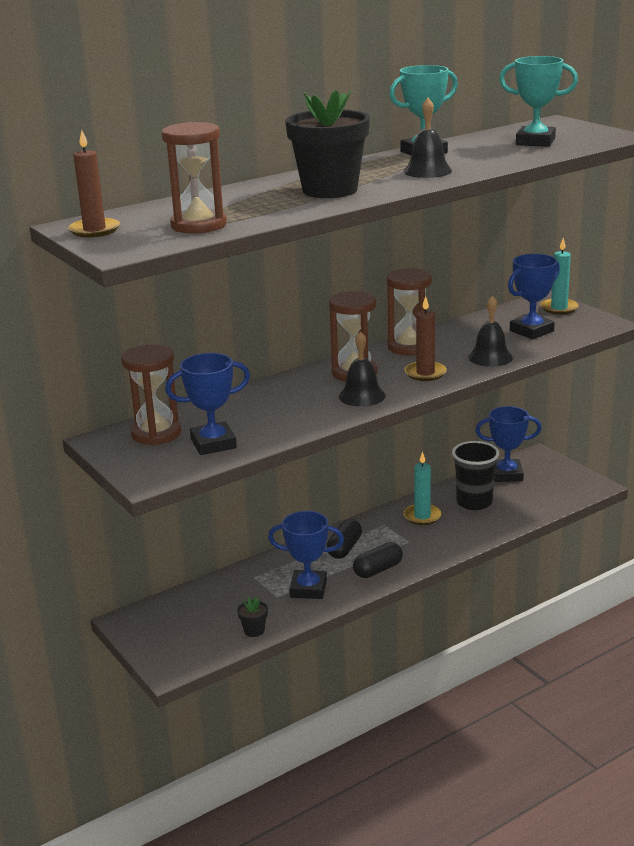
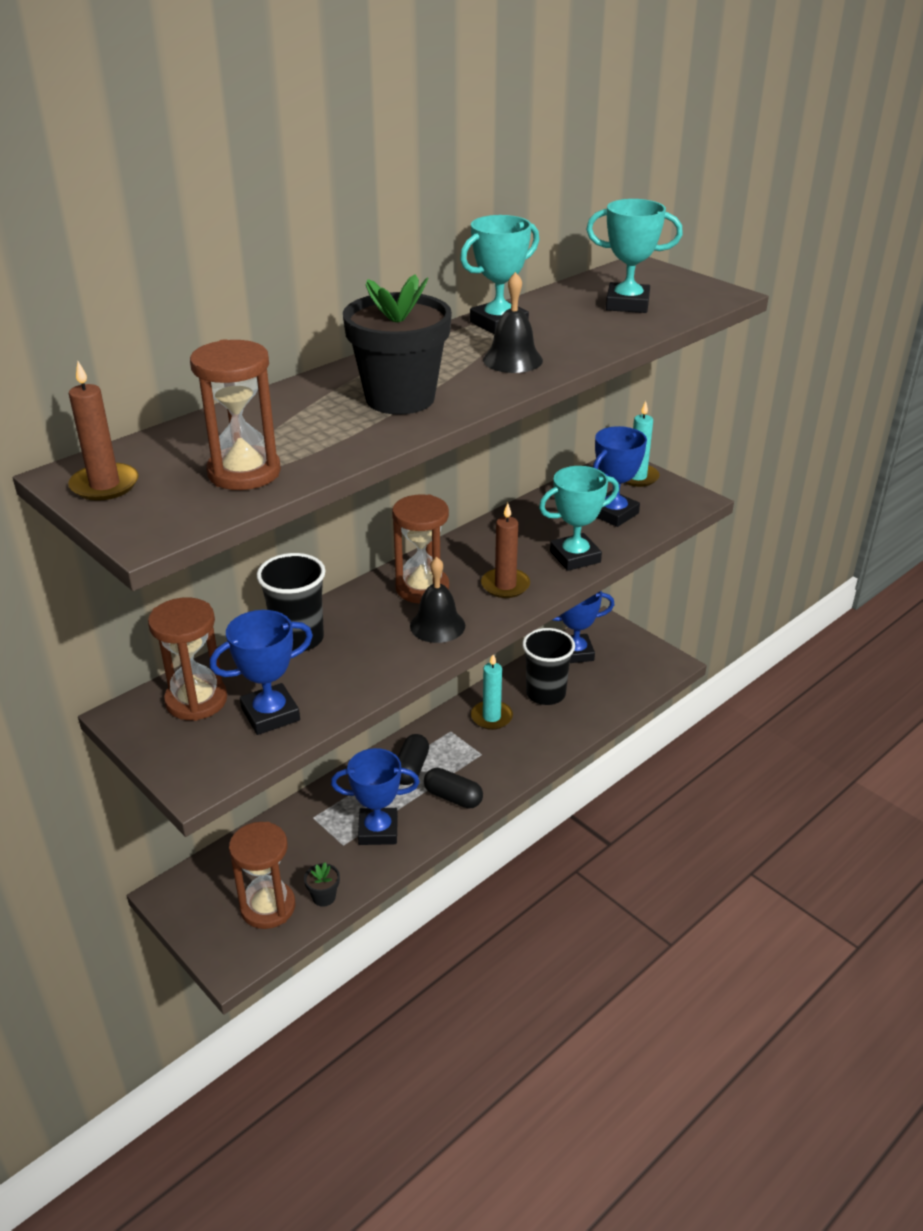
camera: 10 degrees left, 10 degrees up
(245, 400) = (298, 639): none -> black cup
(378, 570) = (453, 797): black capsule -> black capsule turned 75 degrees clockwise
(409, 347) = (479, 544): brown hourglass -> brown hourglass (268, 907)
(490, 357) = (575, 557): black bell -> turquoise trophy

